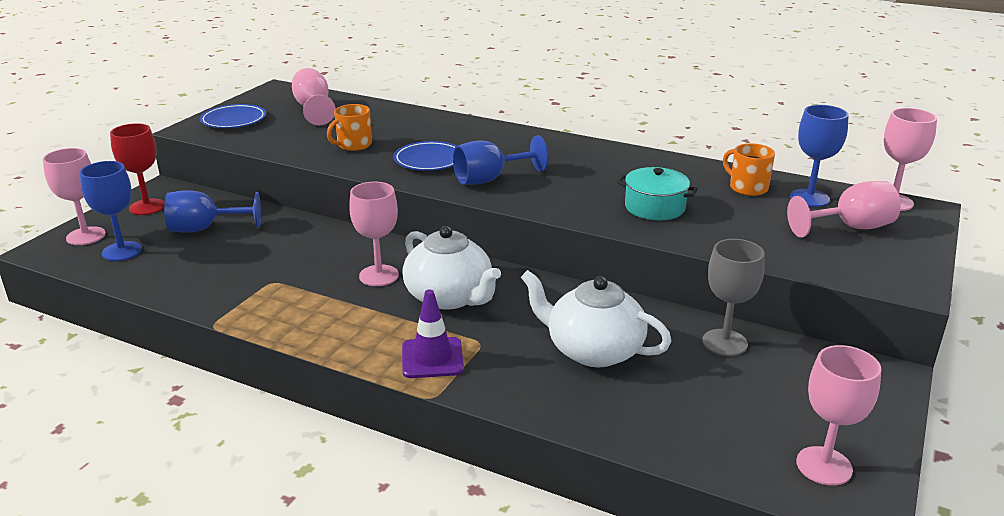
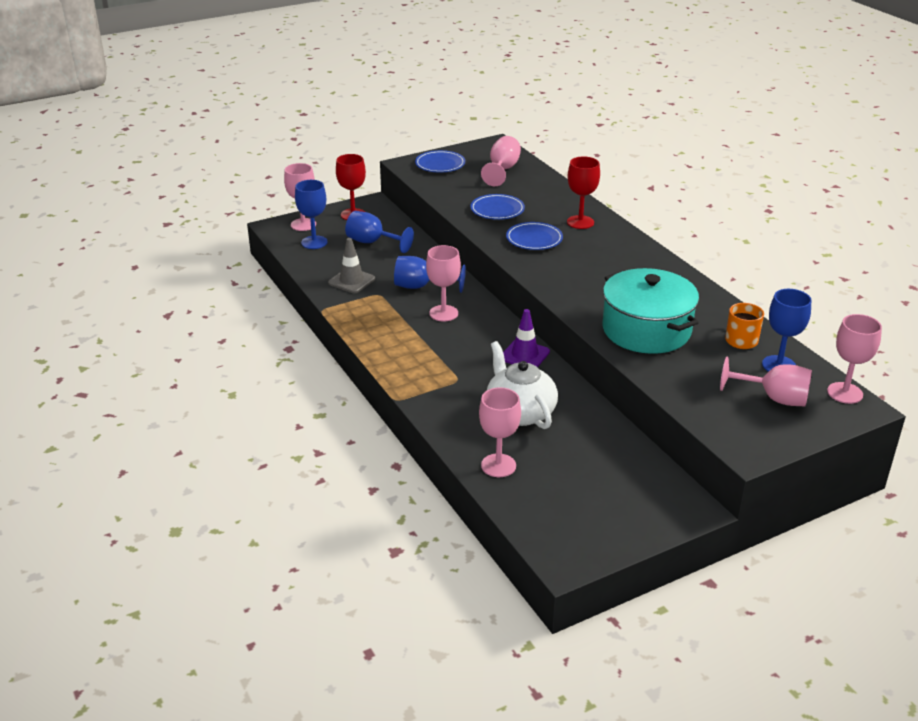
camera: 35 degrees right, 5 degrees up
(220, 278) = (351, 281): none -> grey traffic cone
(353, 145) = (497, 210): orange mug -> blue plate
(432, 358) = (420, 377): purple traffic cone -> purple traffic cone (524, 355)
(450, 297) = (471, 344): white teapot -> none
(457, 133) = (580, 222): none -> red goblet
(490, 179) = (558, 268): blue goblet -> blue goblet (421, 287)
(654, 207) = (646, 330): turquoise pot -> turquoise pot, size x1.80
(724, 342) = (611, 443): grey goblet -> none
(824, 466) = (573, 534): pink goblet -> pink goblet (498, 465)

